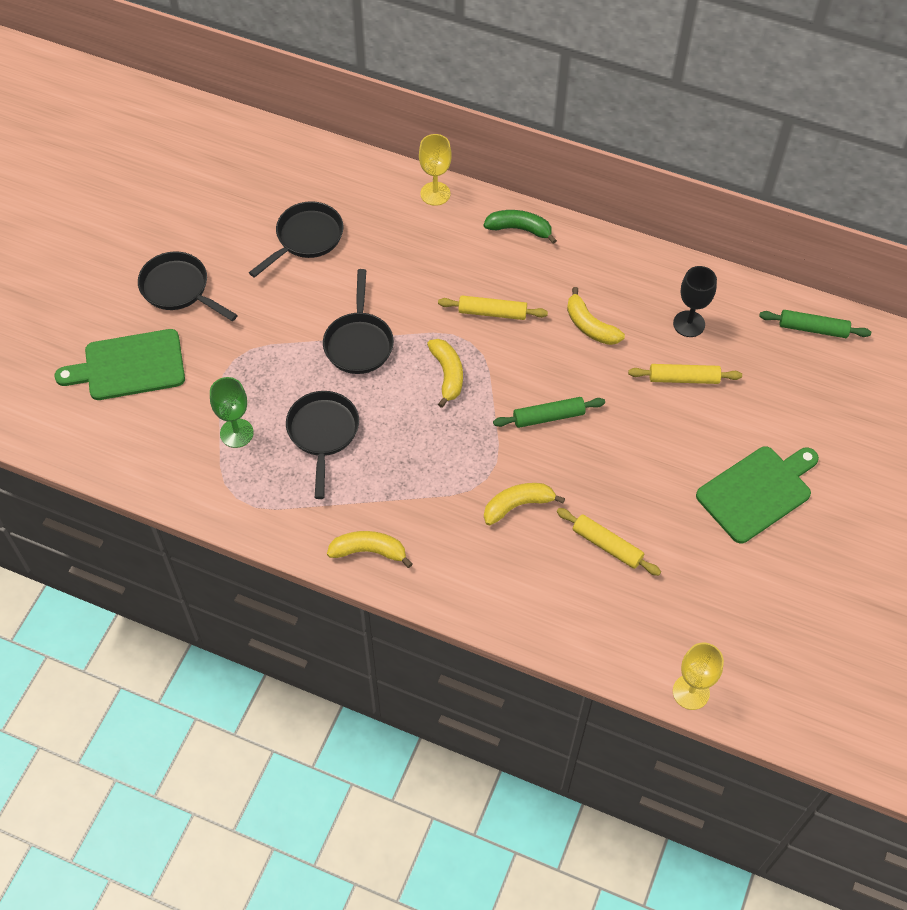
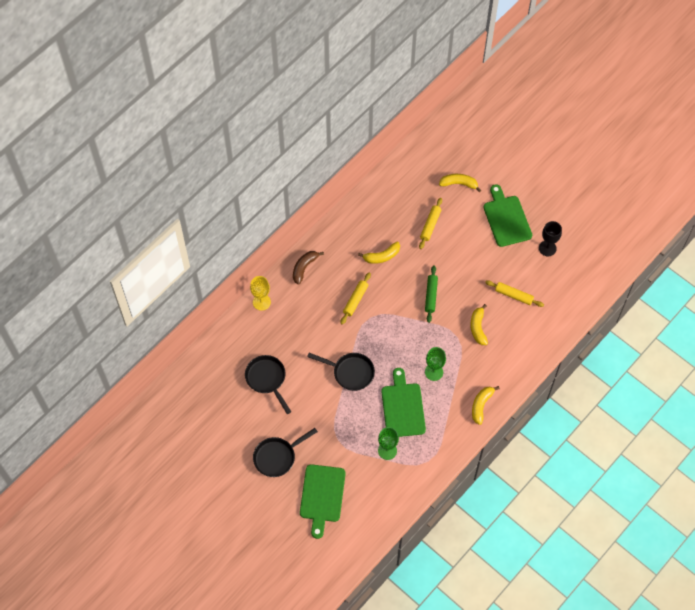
camera: 70 degrees left, 5 degrees up
(323, 433) = (403, 407): black pan -> green cutting board
(405, 461) = (434, 372): none -> green goblet
(447, 374) = (387, 335): yellow banana -> yellow banana (459, 184)
(519, 229) = (304, 268): green banana -> brown banana
(607, 545) = (514, 295): yellow rolling pin -> yellow rolling pin turned 60 degrees clockwise
(689, 324) = (398, 210): black goblet -> black goblet (547, 248)
(691, 692) = (600, 288): yellow goblet -> none
(813, 329) = (422, 155): green rolling pin -> none

